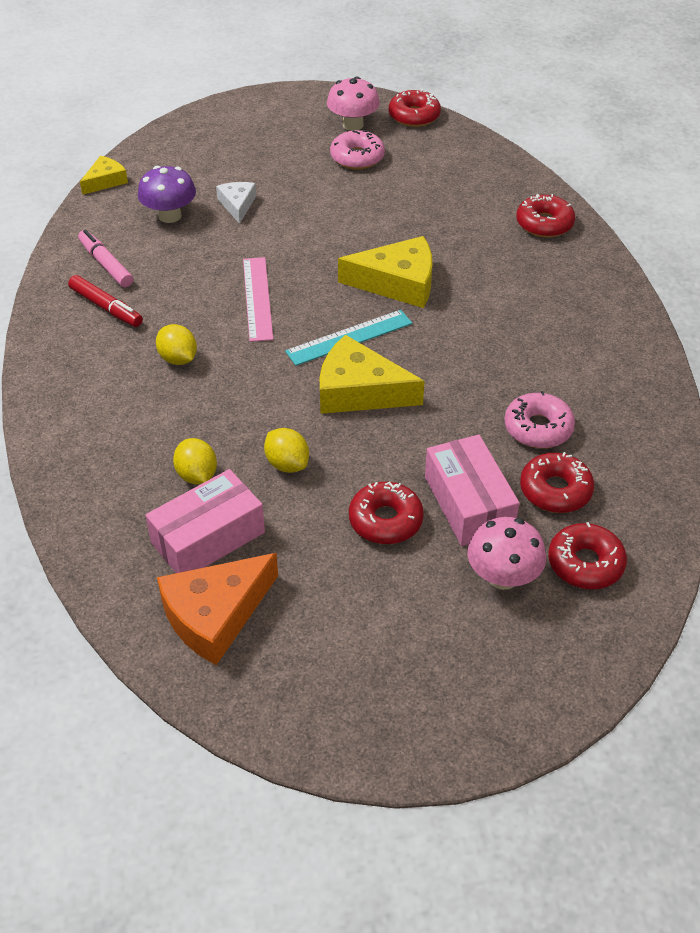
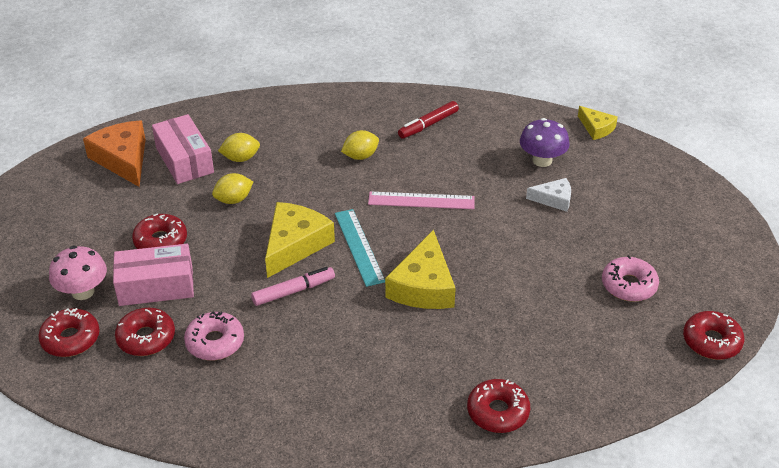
camera: 100 degrees right, 5 degrees down
(106, 265) = (480, 126): pink marker -> pink marker (293, 291)
(353, 125) = (691, 290): pink mushroom -> none

